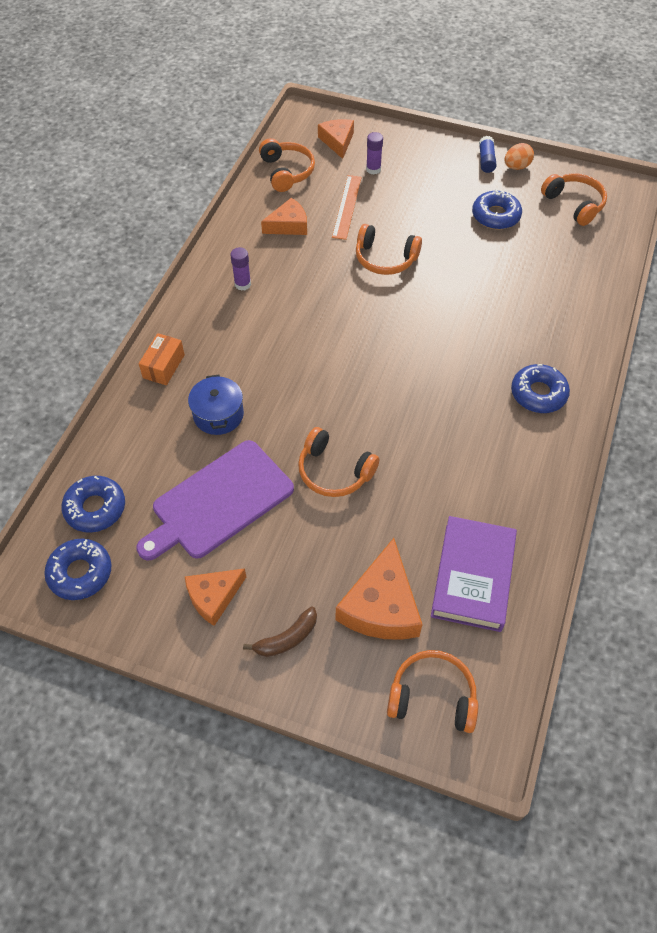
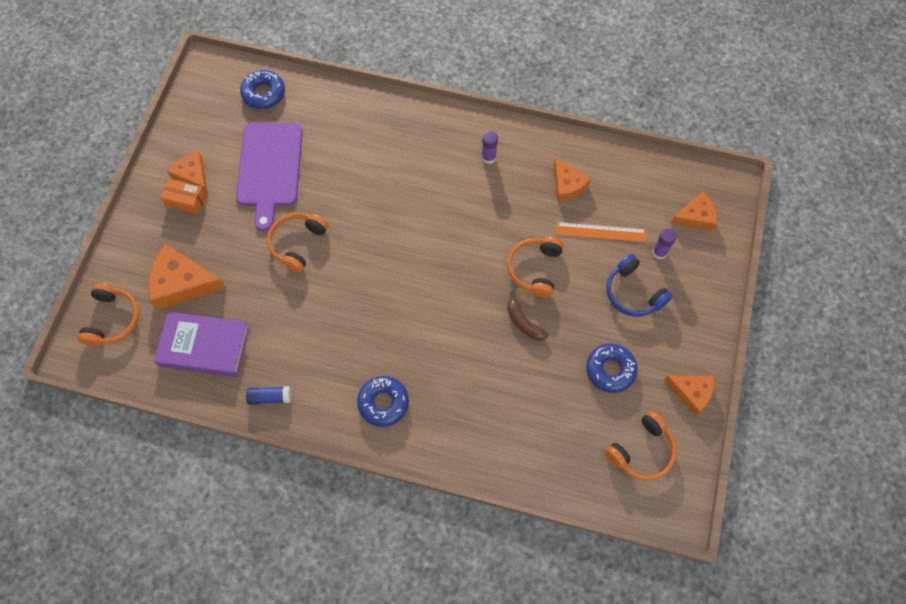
camera: 85 degrees right, 10 degrees up
(80, 573) = (213, 95): blue donut -> none
(164, 366) = (394, 114): orange box -> orange box (186, 201)
(218, 414) = (348, 158): blue pot -> none
(218, 502) = (269, 168): purple cutting board -> purple cutting board turned 135 degrees counterclockwise
(286, 172) = (640, 176): orange headphones -> none
(287, 638) = (160, 224): brown banana -> brown banana (523, 322)
(415, 191) = (633, 293): none -> blue headphones
(486, 160) = (695, 361): blue glue stick -> blue glue stick (270, 397)
(516, 167) = (691, 393): orange egg -> orange cheese

